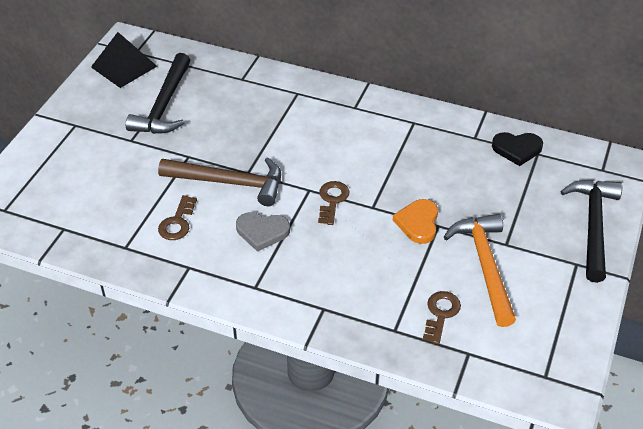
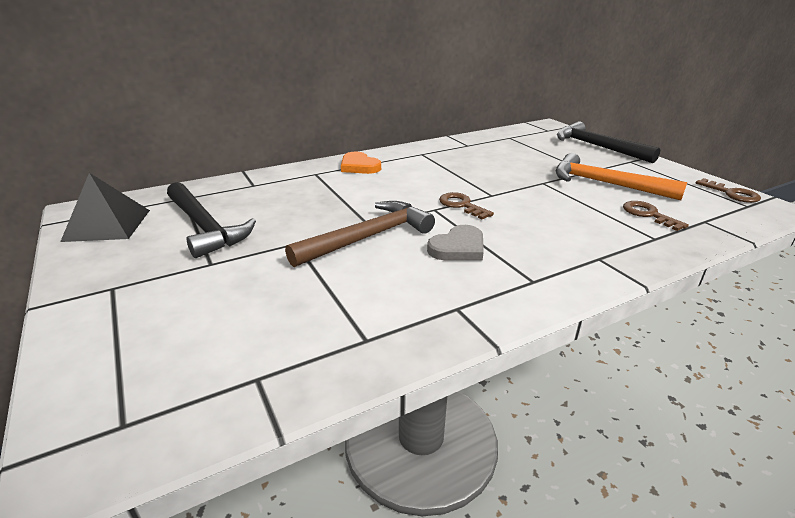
camera: 50 degrees left, 15 degrees down
(177, 222) = (378, 287): brown key -> brown key (731, 193)
(418, 223) = (531, 187): orange heart -> orange heart (359, 166)
(517, 149) = (497, 140): black heart -> none

